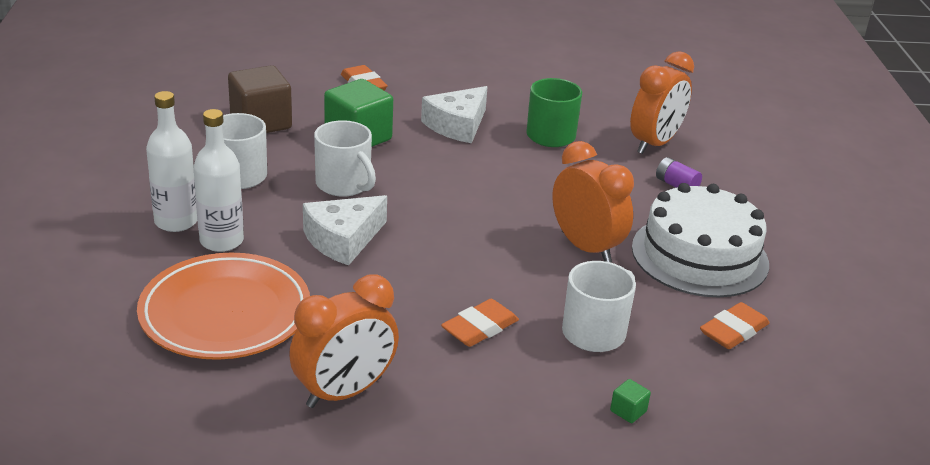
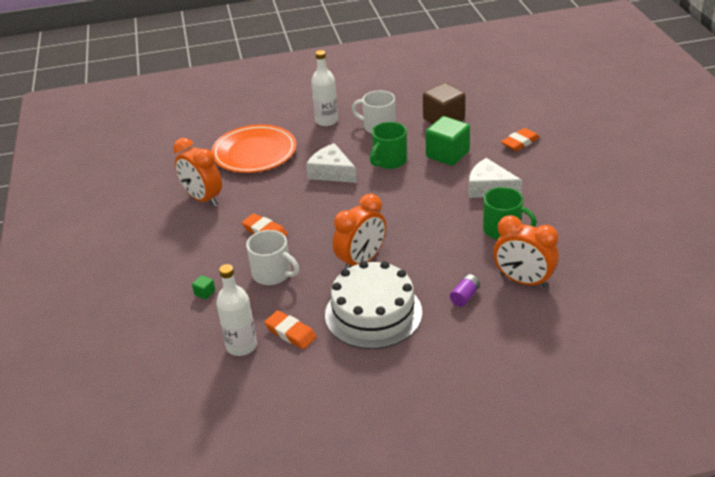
camera: 85 degrees right, 5 degrees up
(221, 241) = (314, 137): white bottle -> white bottle (241, 346)
(344, 184) = (389, 161): white mug -> green mug

